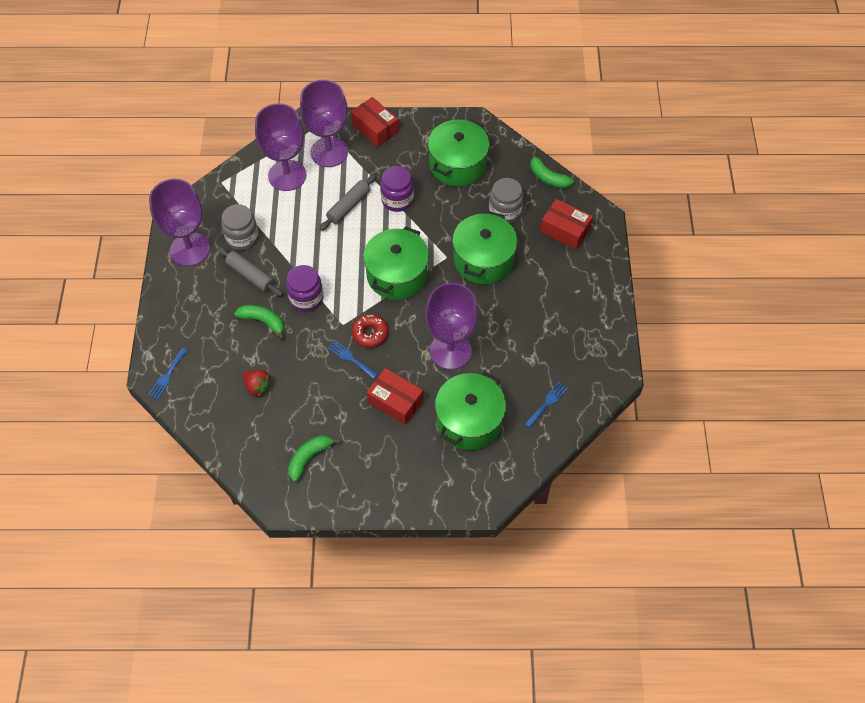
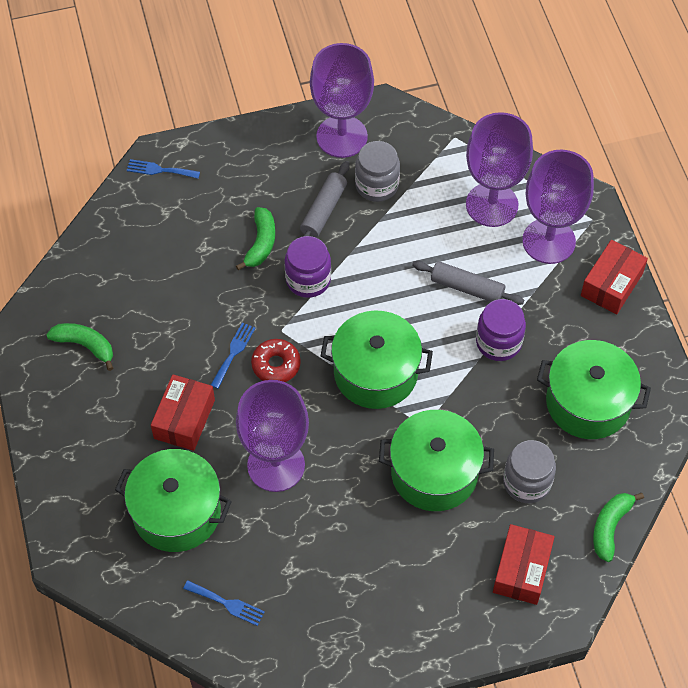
camera: 75 degrees right, 0 degrees up
(257, 387) = (168, 264): red strawberry -> none

